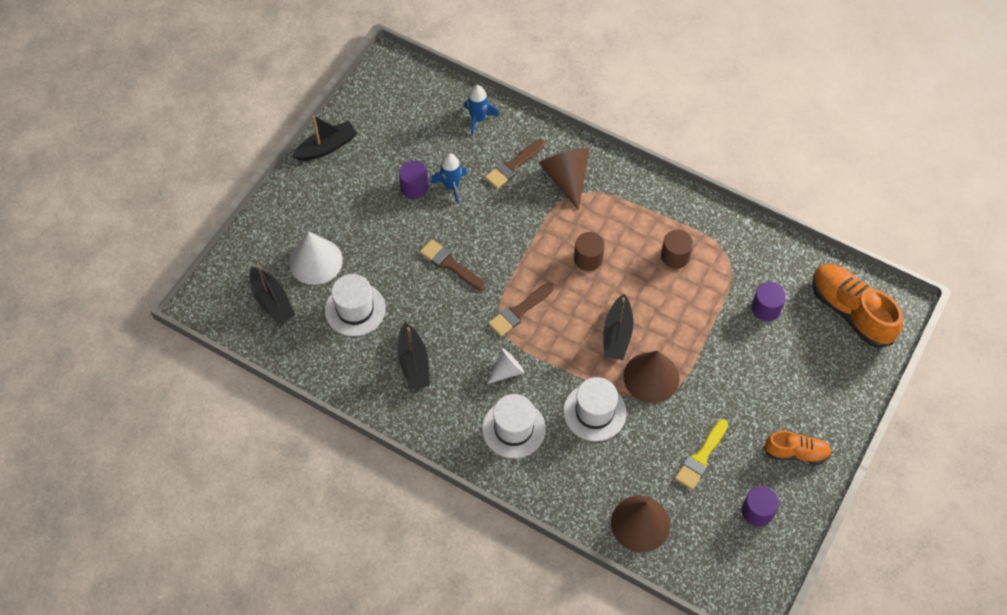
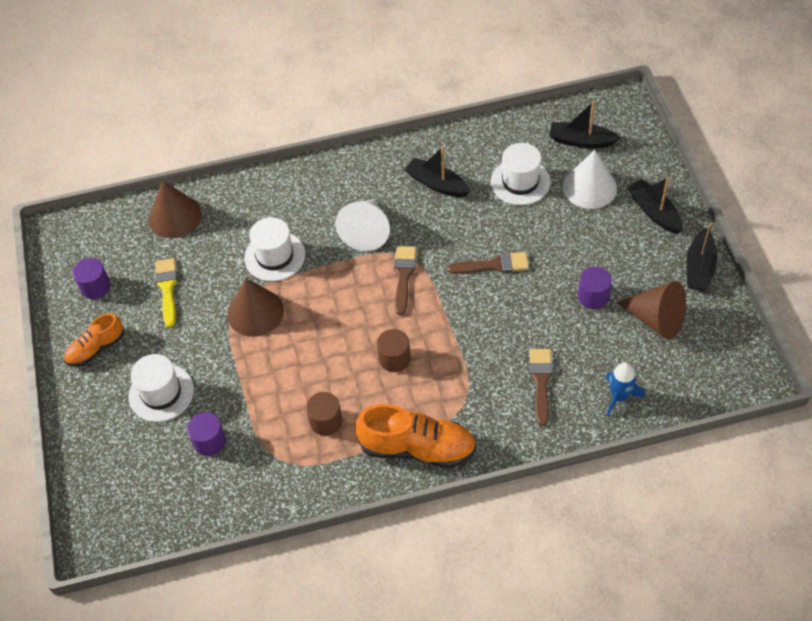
camera: 140 degrees right, 5 degrees down
(451, 186) = (567, 322): blue rocket -> none
(507, 370) = (366, 231): white cone -> white cone, size x1.69
(513, 428) = (321, 201): white hat -> white hat (161, 393)
(566, 179) = (485, 410): brown cone -> brown cone (656, 319)
(617, 334) = (312, 321): black boat -> black boat (654, 212)
(850, 311) = (132, 500): orange shoe -> orange shoe (417, 448)

